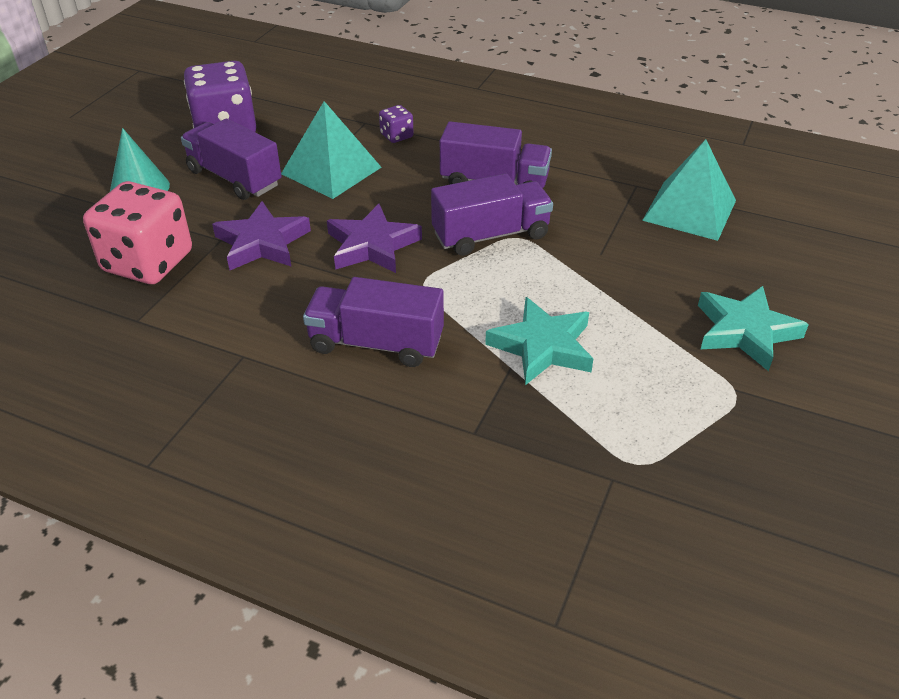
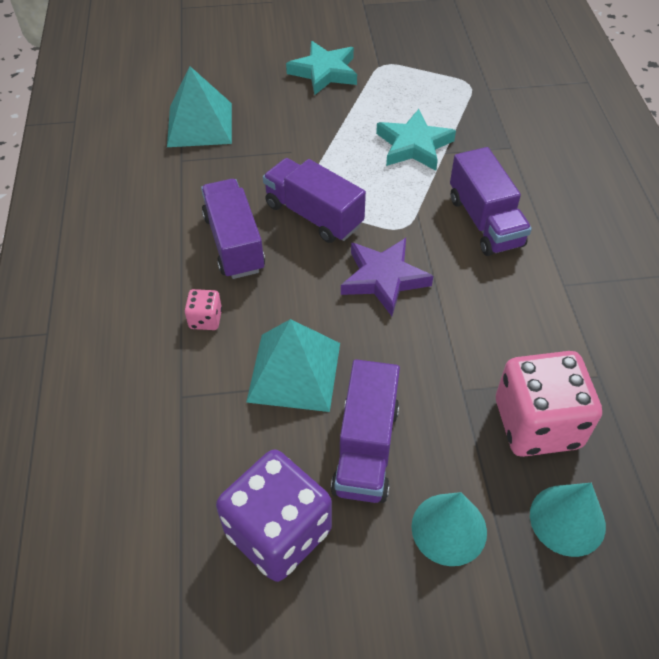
camera: 120 degrees left, 10 degrees up
(73, 239) = (567, 520): none -> turquoise cone
(262, 243) = (441, 355): purple star -> none
(396, 136) = (194, 352): purple dice -> none
(423, 148) = (205, 319): none -> pink dice

